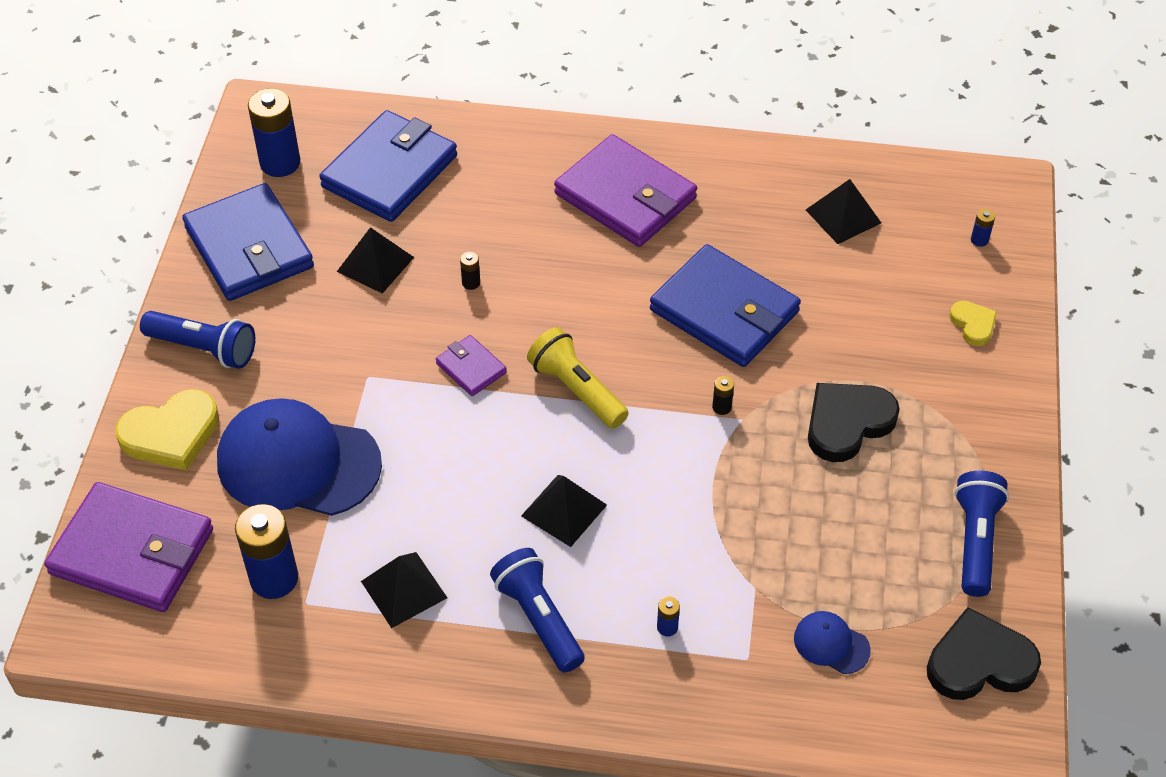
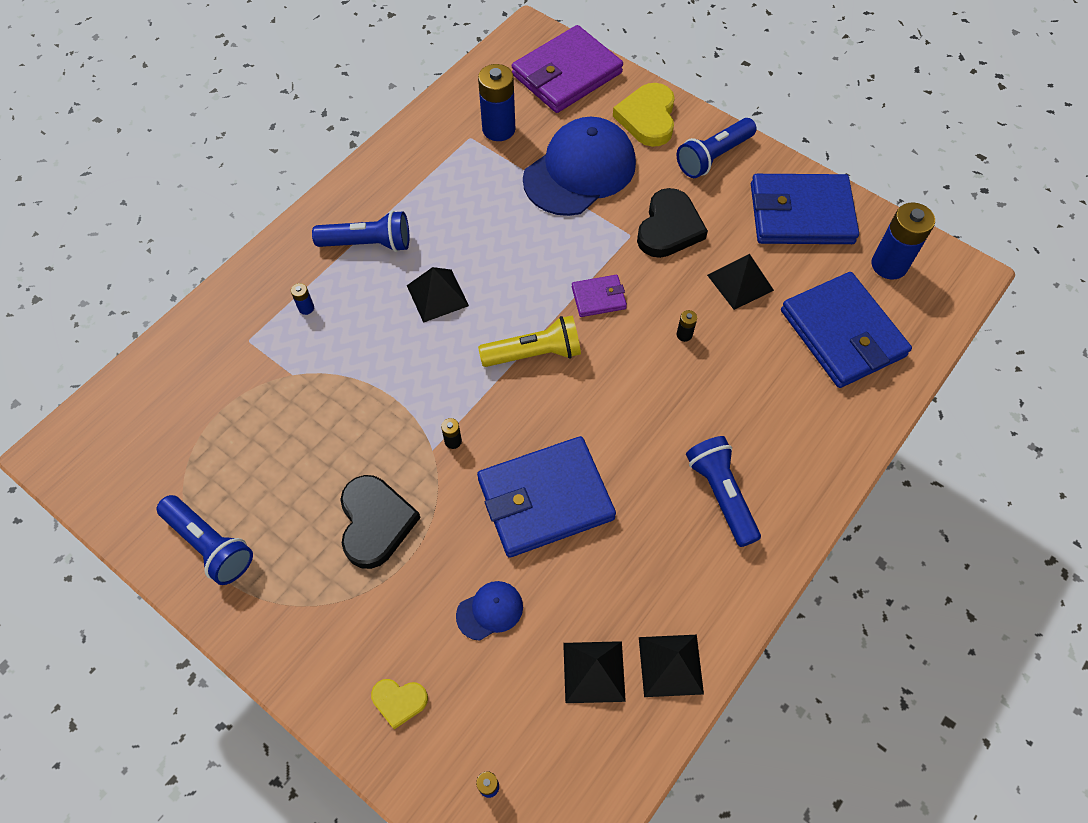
camera: 120 degrees right, 10 degrees up
(404, 589) = (443, 186): black pyramid -> black pyramid (670, 665)
(625, 196) = (721, 494): purple wallet -> blue flashlight
(831, 644) = (216, 395): blue cap -> blue cap (490, 611)
(979, 662) = (127, 479): black heart -> black heart (669, 228)

